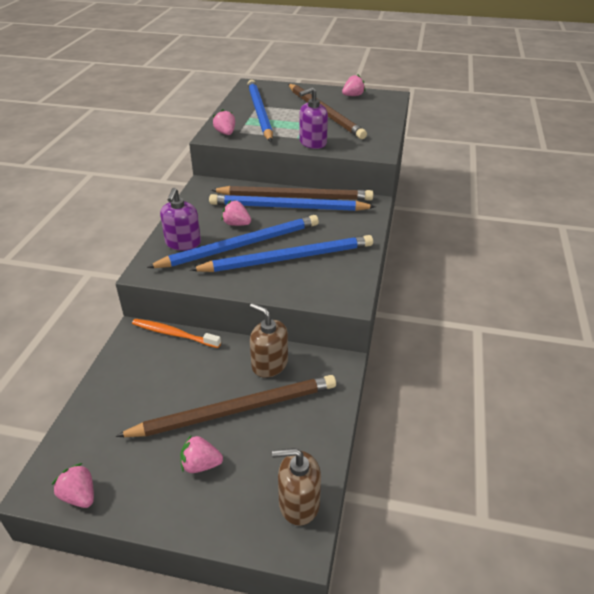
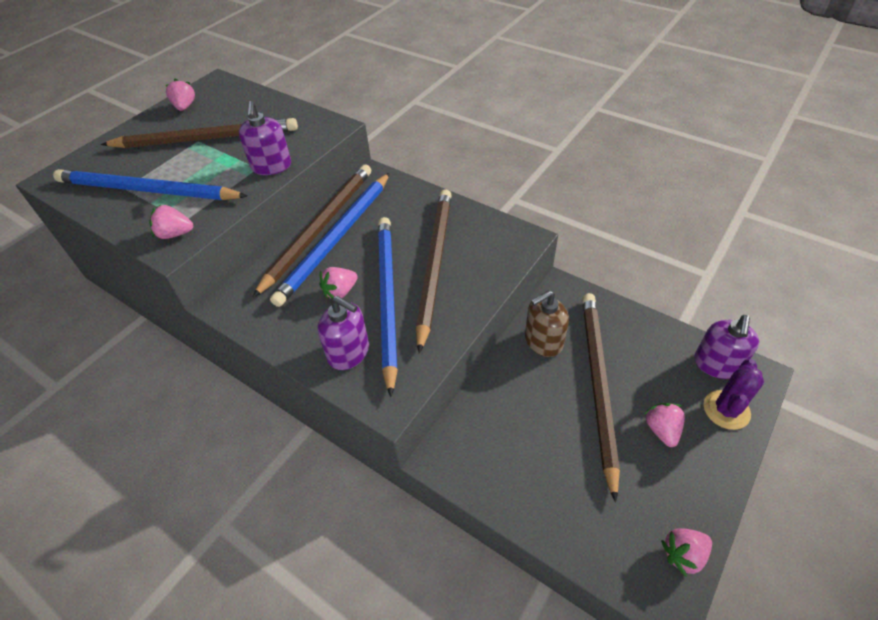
camera: 65 degrees left, 10 degrees up
(173, 334) = (461, 418): orange toothbrush -> none
(201, 465) = (661, 430): pink strawberry -> pink strawberry turned 150 degrees clockwise
(242, 517) = (726, 410): none -> purple cactus
(288, 258) = (434, 264): blue pencil -> brown pencil
(298, 503) = (717, 364): brown soap dispenser -> purple soap dispenser

